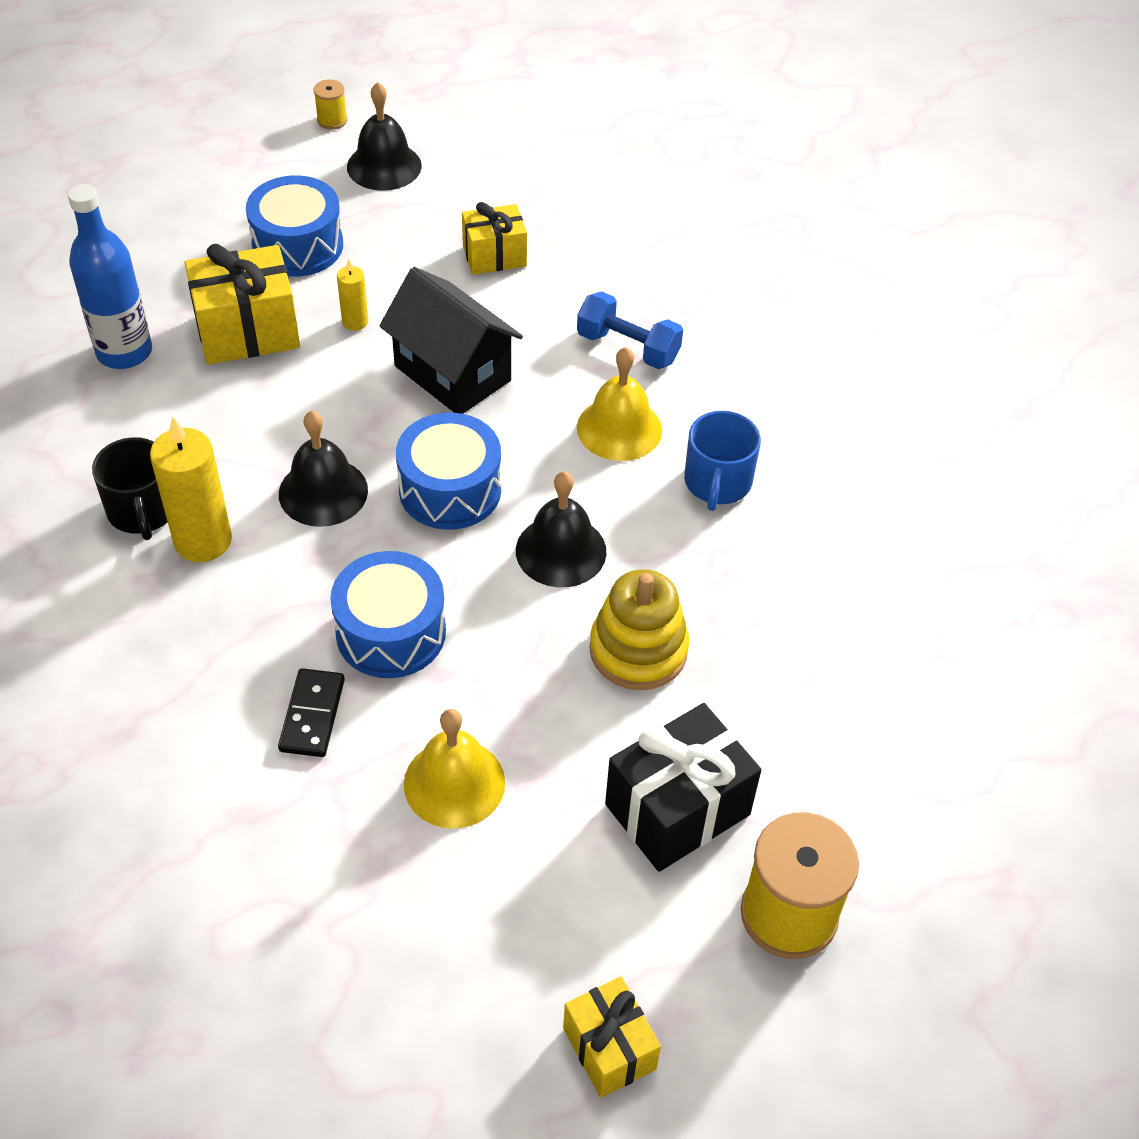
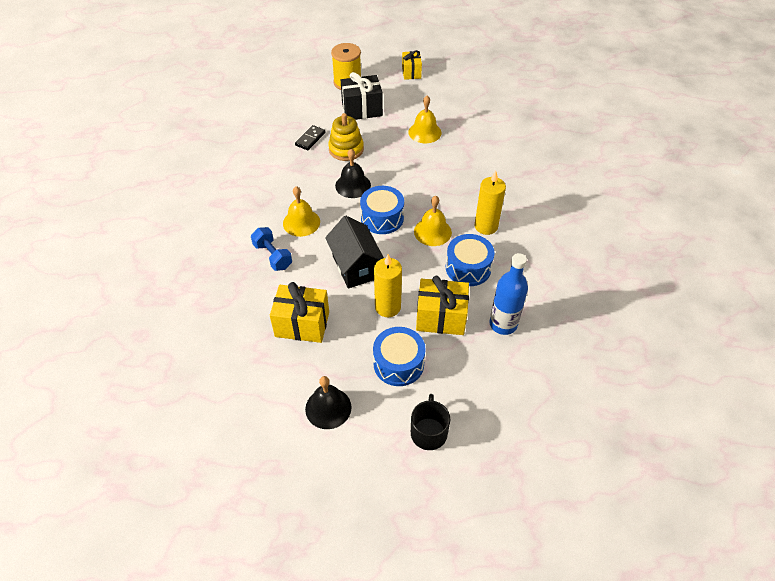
camera: 155 degrees left, 0 degrees up
(142, 510) = (508, 245): black mug -> black mug (429, 432)
(312, 715) = (462, 160): black domino -> black domino (310, 139)
(323, 492) = (432, 232): black bell -> yellow bell
(332, 120) = (342, 459): yellow spool -> none
(355, 322) = (387, 307): yellow candle -> yellow candle, size x1.95
(391, 632) = (426, 177): blue drum -> blue drum (468, 268)
(494, 256) = (302, 324): yellow gift -> yellow gift, size x1.58
(717, 482) = (279, 192): blue mug -> none

